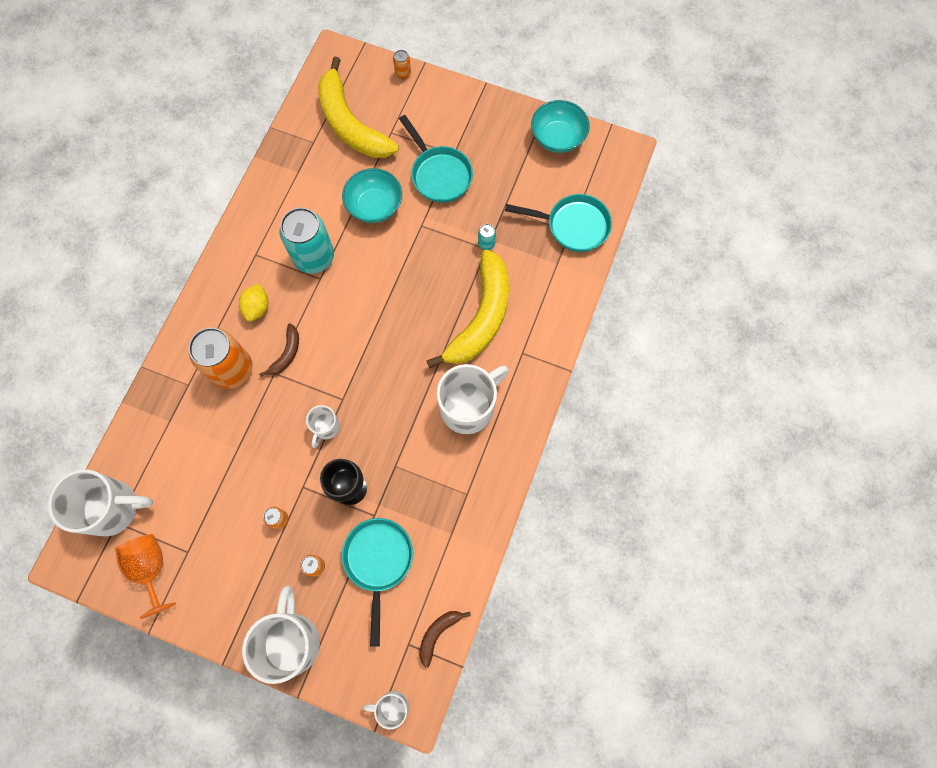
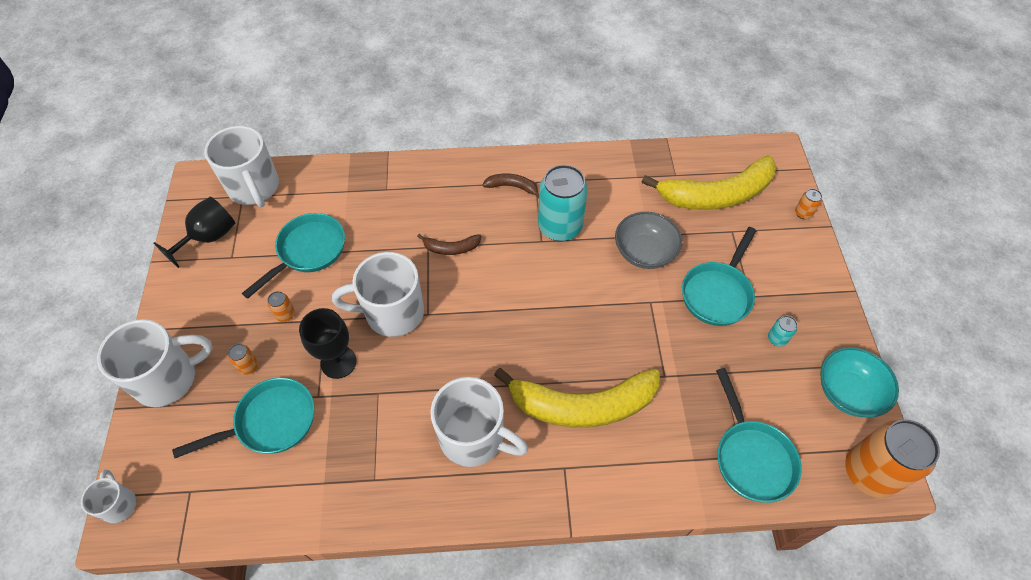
camera: 65 degrees right, 15 degrees down
(151, 568) = (209, 237): orange goblet -> black goblet
(220, 479) = (308, 251): none -> turquoise pan
(232, 369) = (416, 214): orange can -> orange can (869, 472)
(257, 308) = (484, 206): yellow lemon -> none
(326, 427) = (392, 313): white mug -> white mug, size x1.98
(350, 124) = (716, 195): yellow banana -> yellow banana turned 135 degrees counterclockwise
(374, 206) = (644, 252): turquoise bowl -> grey bowl
(438, 633) = (209, 518): brown banana -> brown banana (512, 187)
(486, 243) = (670, 373): turquoise can -> turquoise can (777, 339)

